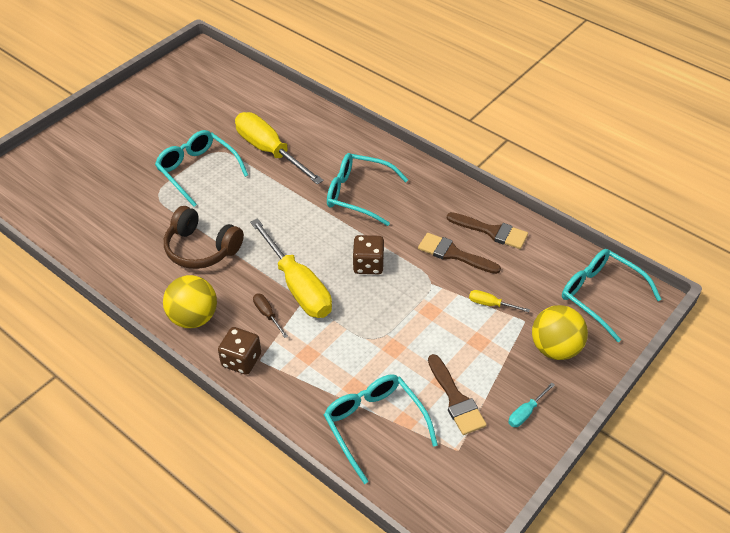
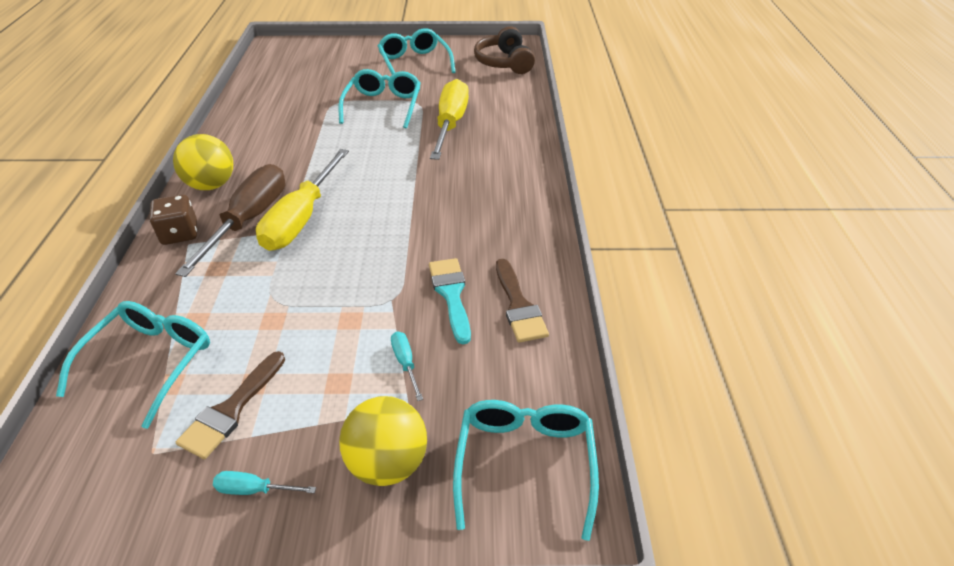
camera: 50 degrees right, 5 degrees down
(201, 248) = (296, 150): brown headphones -> brown headphones (504, 63)
(267, 314) = (249, 220): brown screwdriver -> brown screwdriver, size x2.40
(358, 194) = (459, 193): turquoise glasses -> turquoise glasses (414, 63)
(368, 265) = (372, 245): brown dice -> none
(453, 254) = (451, 294): brown brush -> turquoise brush
(490, 304) = (405, 363): yellow screwdriver -> turquoise screwdriver

